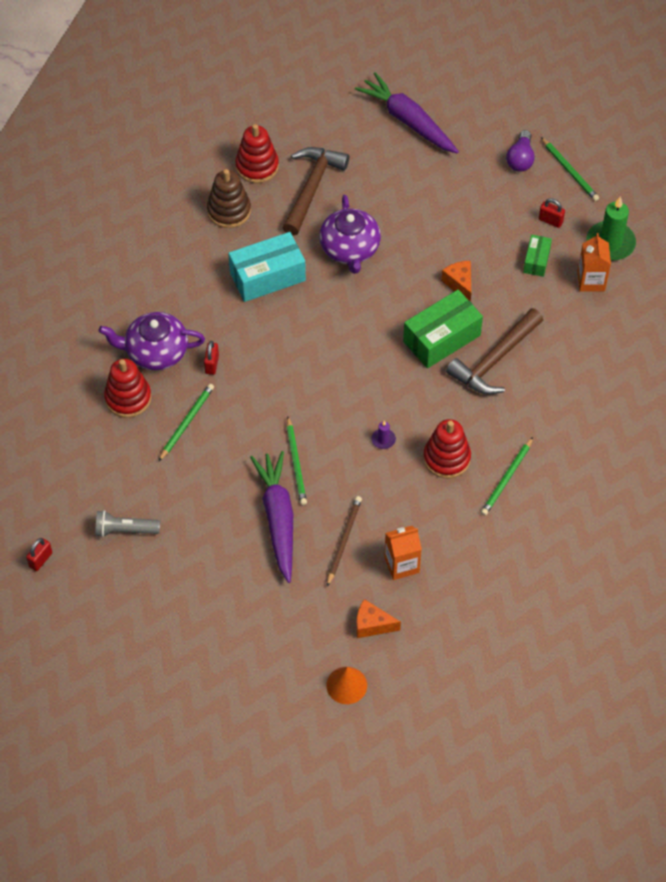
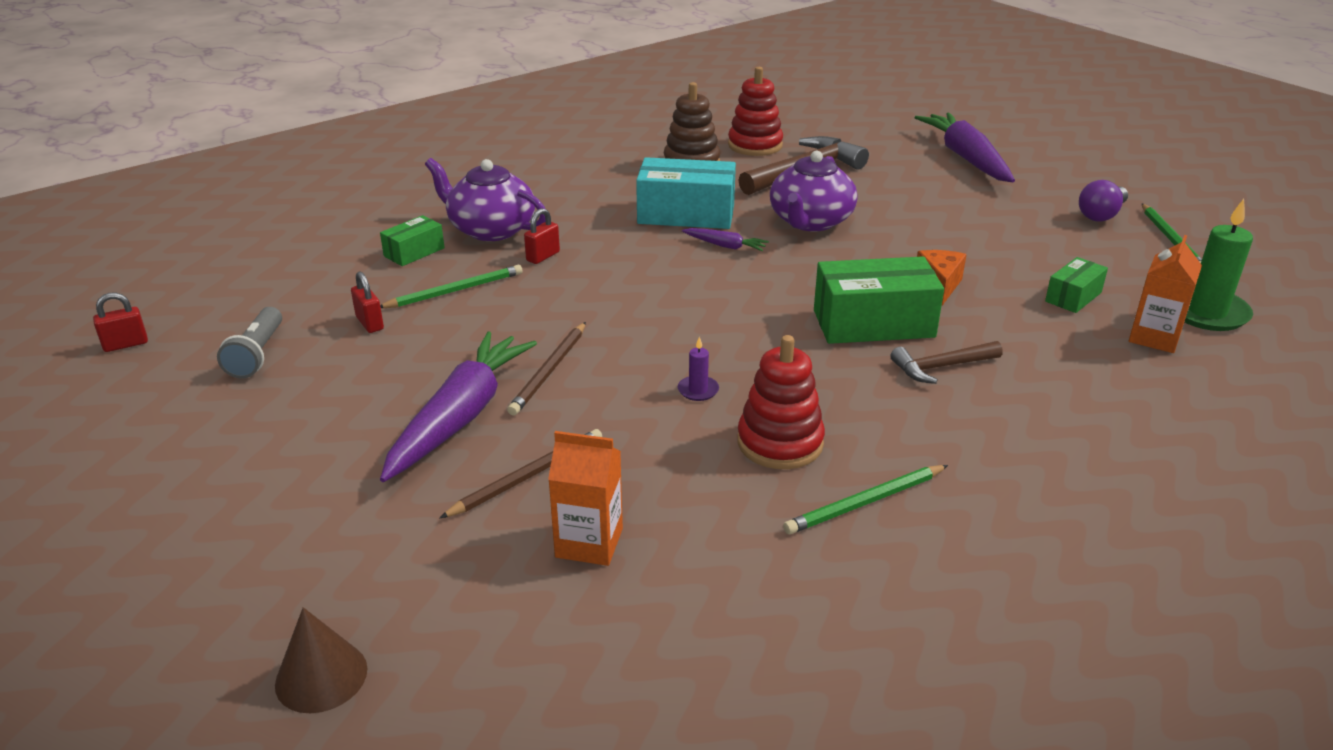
camera: 30 degrees right, 25 degrees down
(125, 530) = (257, 355): grey flashlight -> grey flashlight turned 120 degrees counterclockwise
(128, 398) = (414, 252): red stacking toy -> green box
(296, 463) = (549, 371): green pencil -> brown pencil
(314, 300) = (725, 246): none -> purple carrot
(346, 685) = (321, 676): orange cone -> brown cone
(372, 625) = (458, 605): orange cheese -> none
(495, 360) = (941, 367): brown hammer -> brown hammer, size x0.57
(550, 221) = (1117, 270): red padlock -> red padlock (370, 323)

